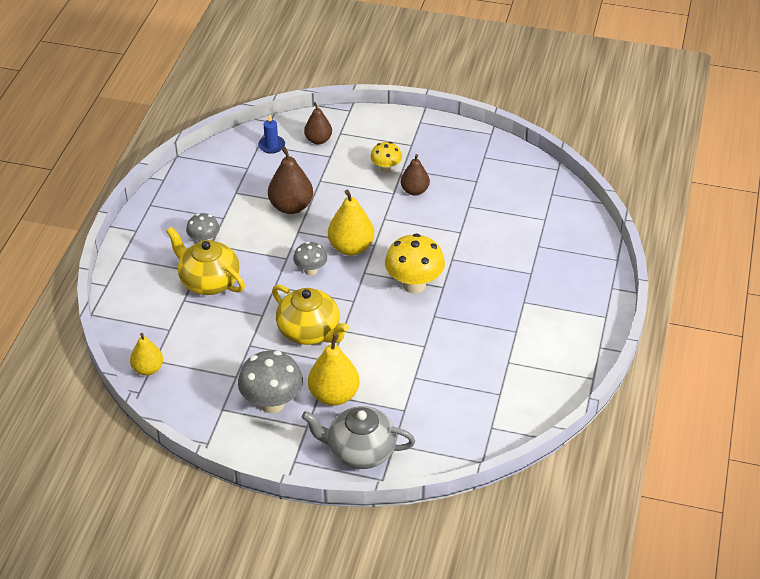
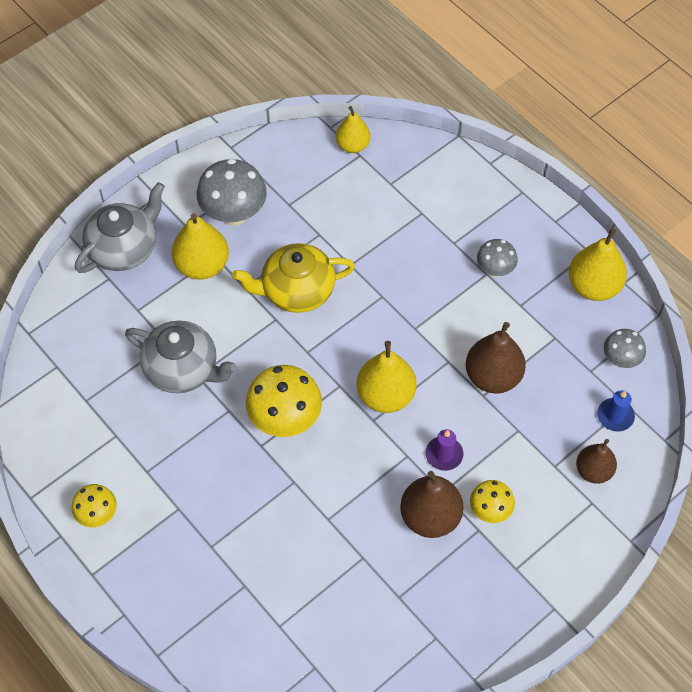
camera: 125 degrees right, 15 degrees up
(178, 191) = (593, 286): none -> yellow pear
(208, 281) = (432, 245): yellow teapot -> none
(310, 270) = (380, 339): grey mushroom -> grey mushroom (620, 360)
(367, 203) = (444, 454): none -> purple candle
(414, 191) = (430, 517): brown pear -> brown pear, size x1.54
(427, 356) = (183, 369): none -> grey teapot
(568, 337) = (97, 515): none -> yellow mushroom

